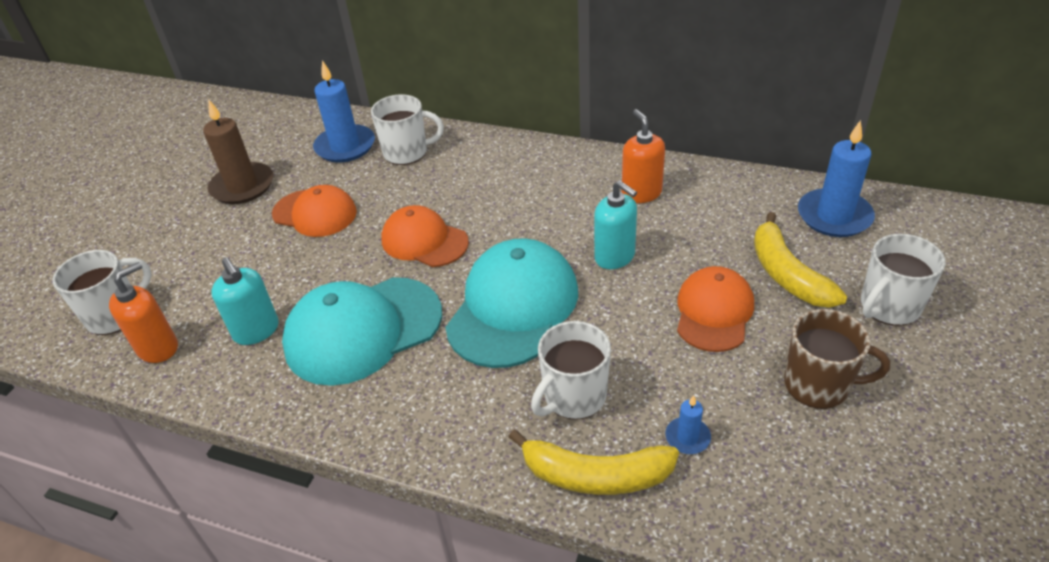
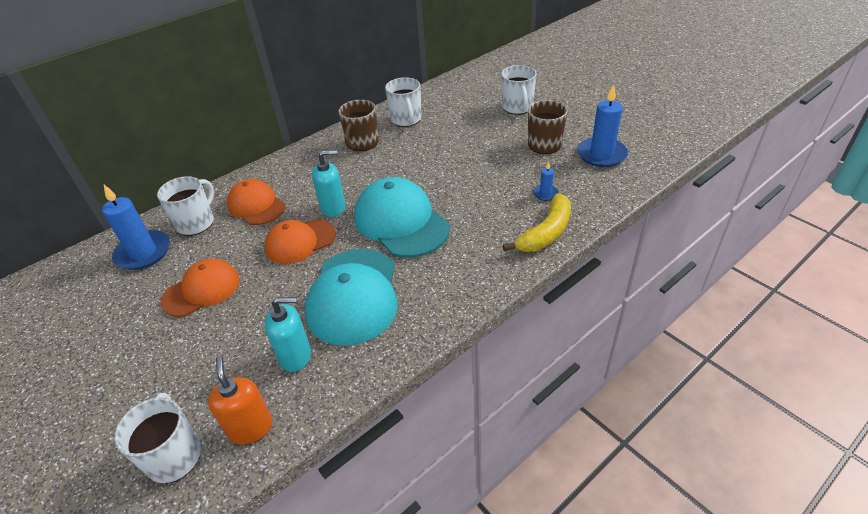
camera: 60 degrees left, 0 degrees up
(242, 186) = (109, 328): brown candle -> none
(574, 397) = (489, 222): white mug -> white mug (406, 119)
(615, 257) = (401, 171): turquoise soap dispenser -> turquoise soap dispenser (333, 208)
(641, 193) = (362, 143): orange soap dispenser -> brown mug
(714, 312) = (474, 155): orange cap -> orange cap (256, 205)
(786, 274) = (471, 124): yellow banana -> none
(834, 216) = (448, 96): blue candle -> blue candle (601, 154)

